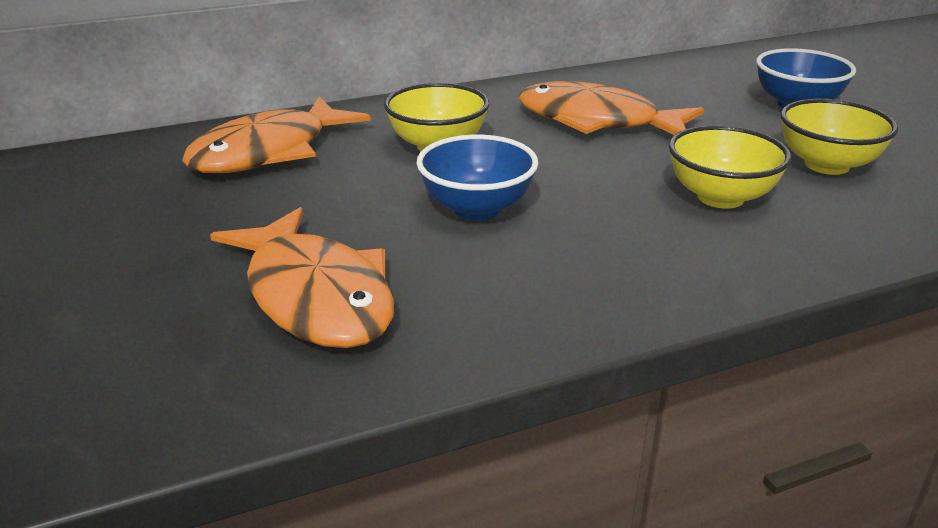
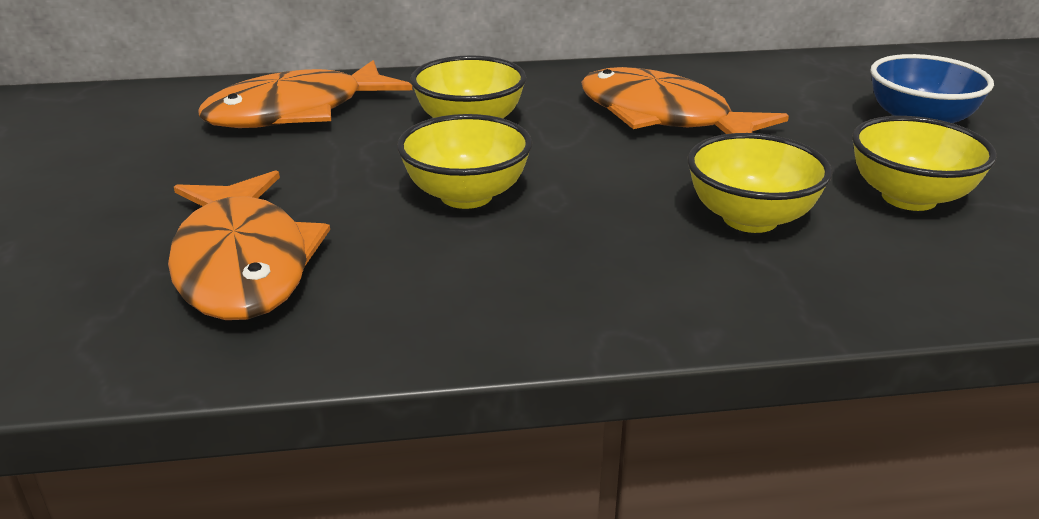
camera: 15 degrees right, 0 degrees up
(477, 208) = (466, 196): blue bowl -> yellow bowl

